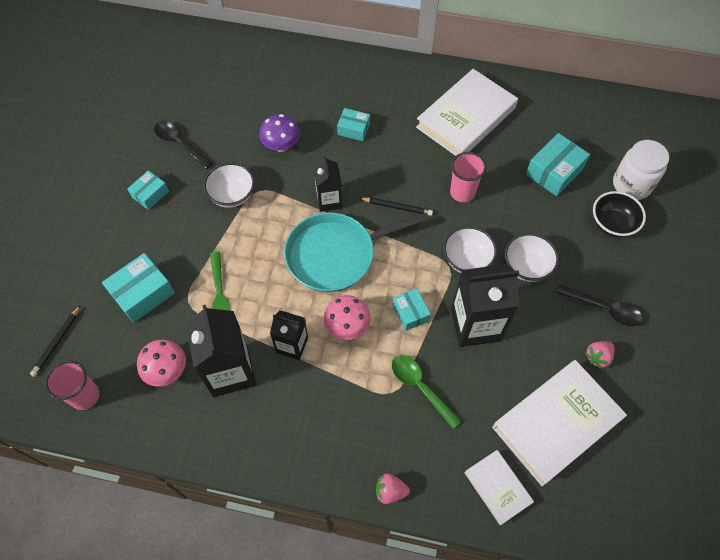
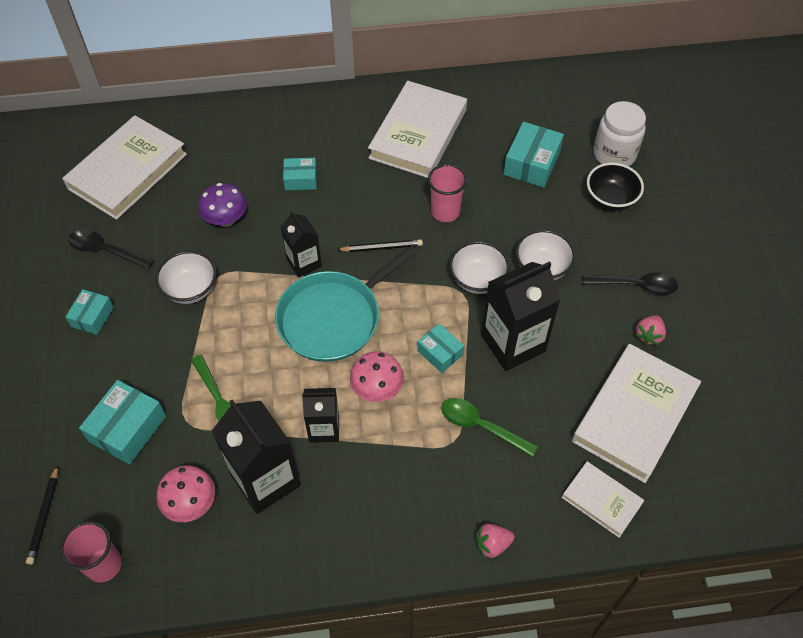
camera: 20 degrees left, 5 degrees down
(220, 83) = (127, 171): none -> white book

